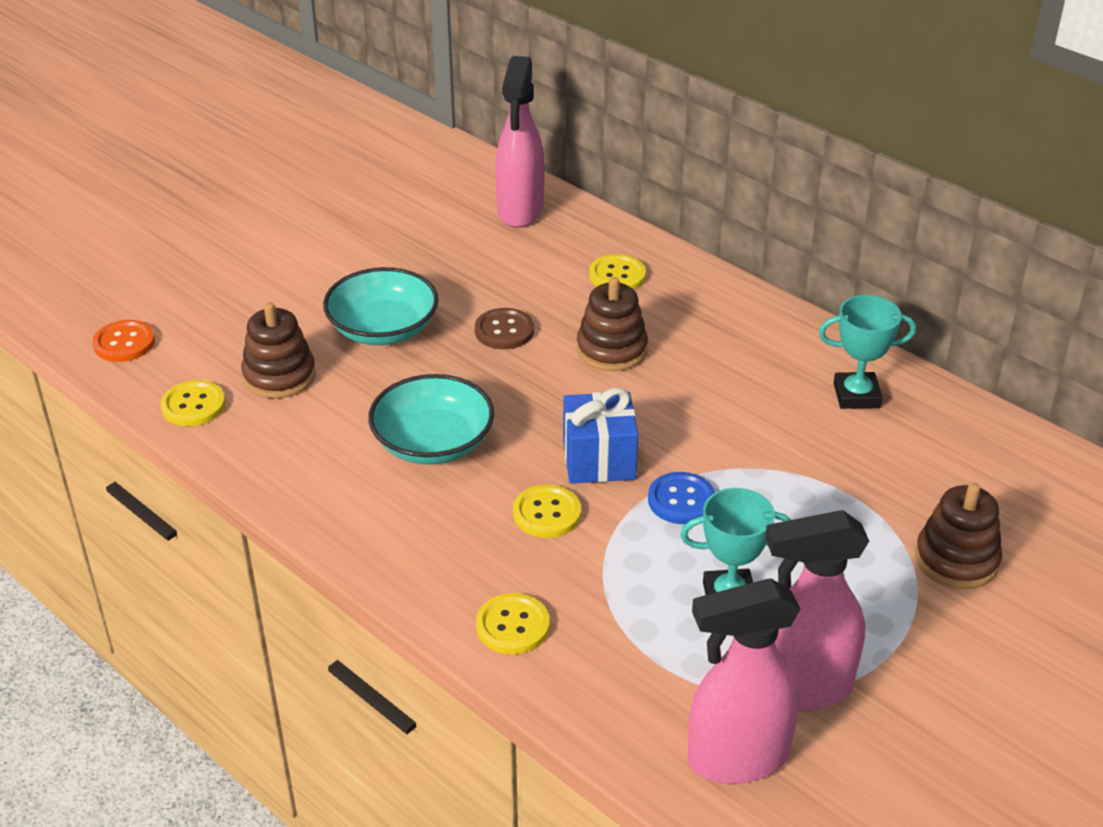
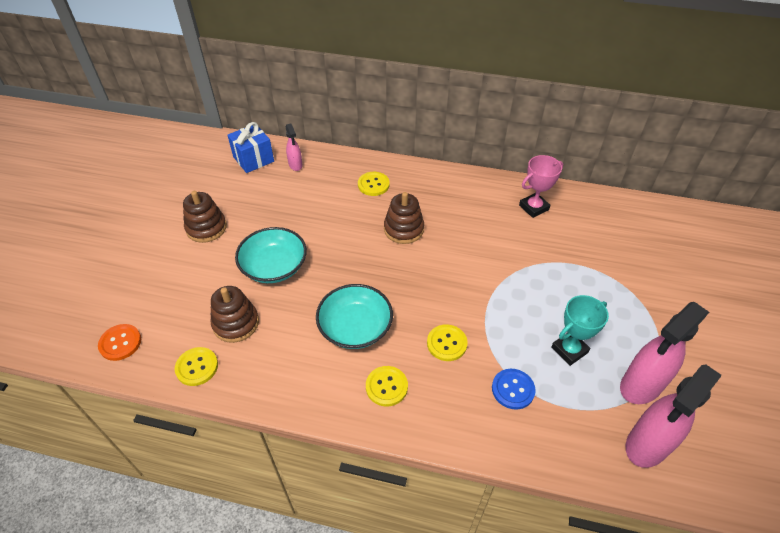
camera: 30 degrees left, 10 degrees up
(504, 331) = (341, 240): brown button -> none
(512, 626) = (483, 424): yellow button -> yellow button (386, 386)
(520, 211) = (295, 165): pink spray bottle -> pink spray bottle, size x0.51
(599, 460) = (447, 298): blue gift -> blue gift (253, 159)
(681, 500) = (504, 303): blue button -> blue button (513, 389)
(856, 395) = (533, 207): turquoise trophy -> pink trophy
(956, 560) = (644, 278): brown stacking toy -> brown stacking toy (206, 228)

